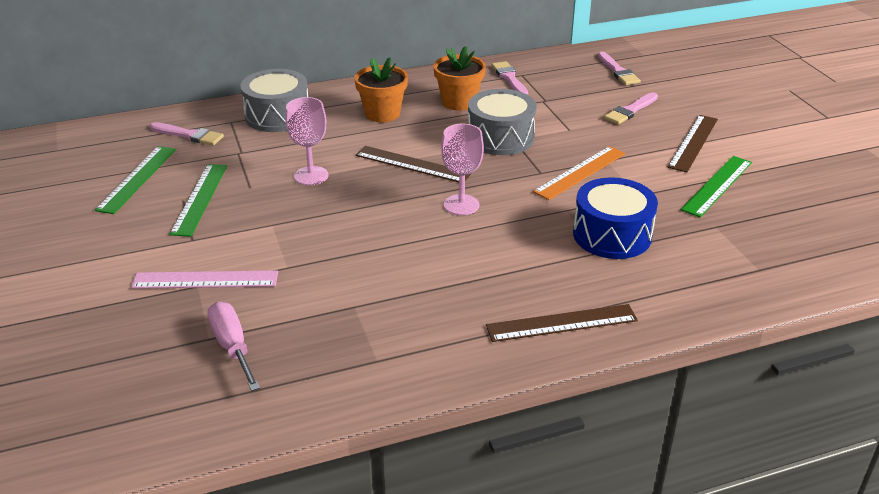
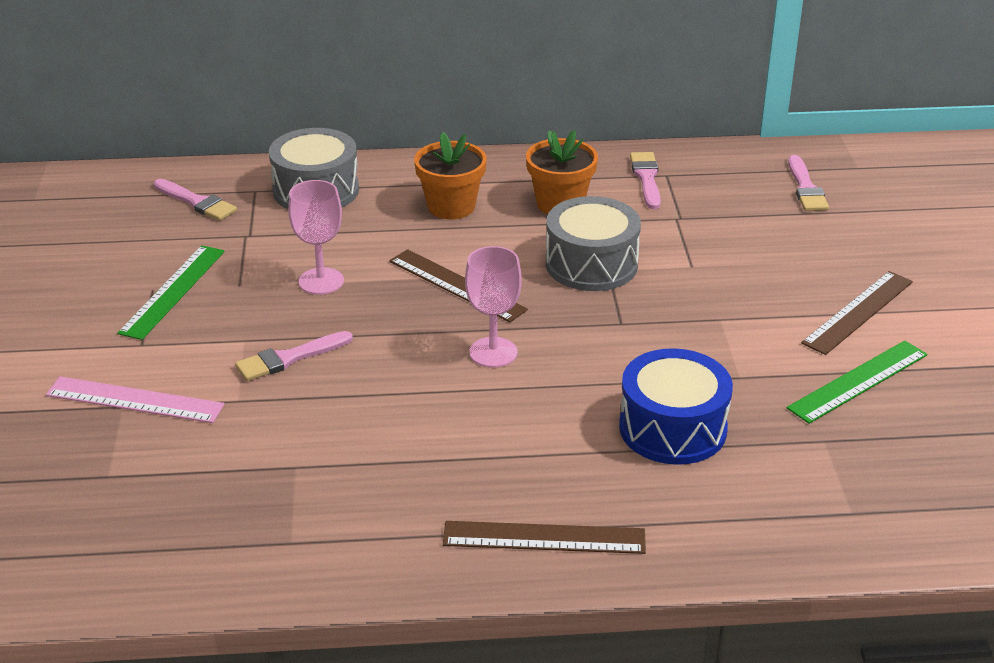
camera: 15 degrees right, 0 degrees up
(137, 179) = (110, 252): green ruler -> none
(232, 346) = (130, 491): pink screwdriver -> none
(580, 172) = (675, 331): orange ruler -> none
(630, 110) = (792, 250): pink brush -> pink brush (289, 358)

